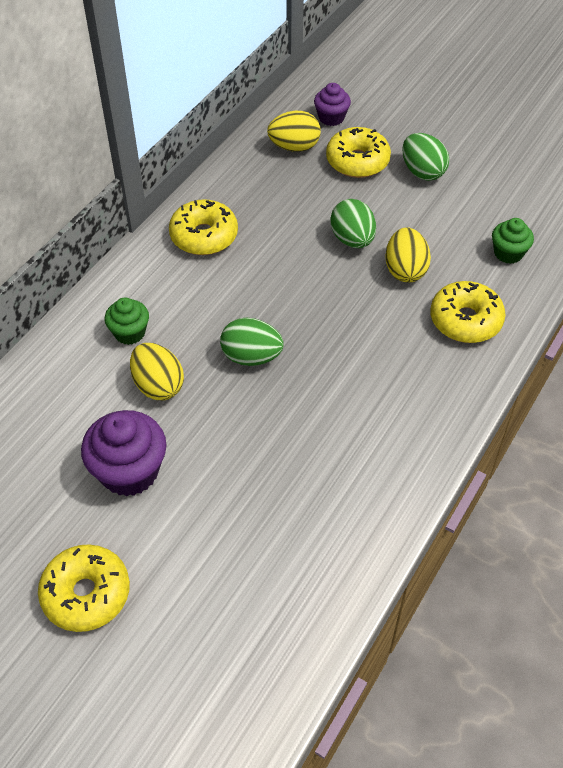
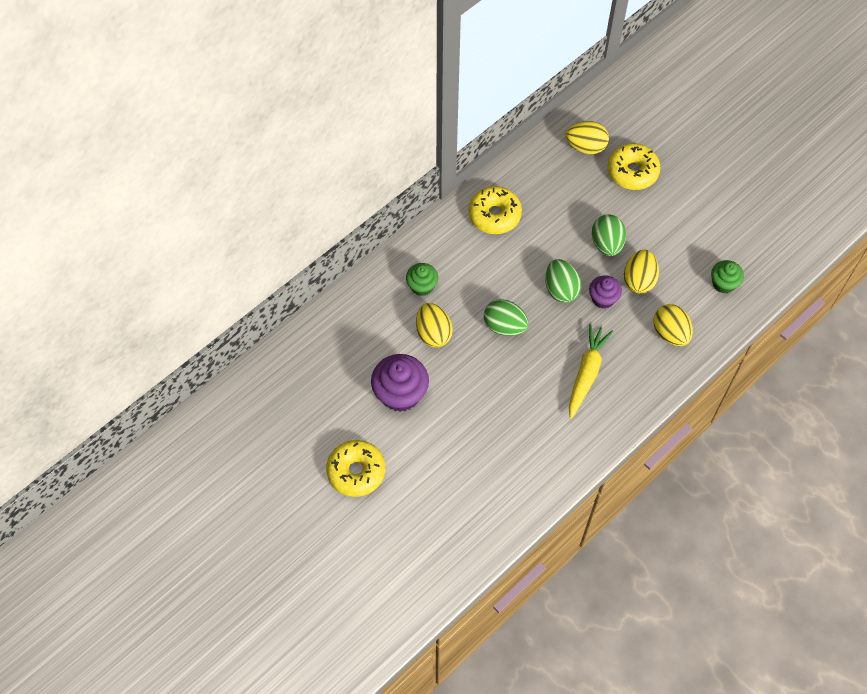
camera: 15 degrees right, 10 degrees up
(331, 118) = (624, 124): purple cupcake -> purple cupcake (603, 298)
(376, 389) = (586, 373): none -> yellow carrot
(422, 172) = (681, 193): green egg -> green egg (561, 289)
(465, 320) = (670, 333): yellow donut -> yellow egg

